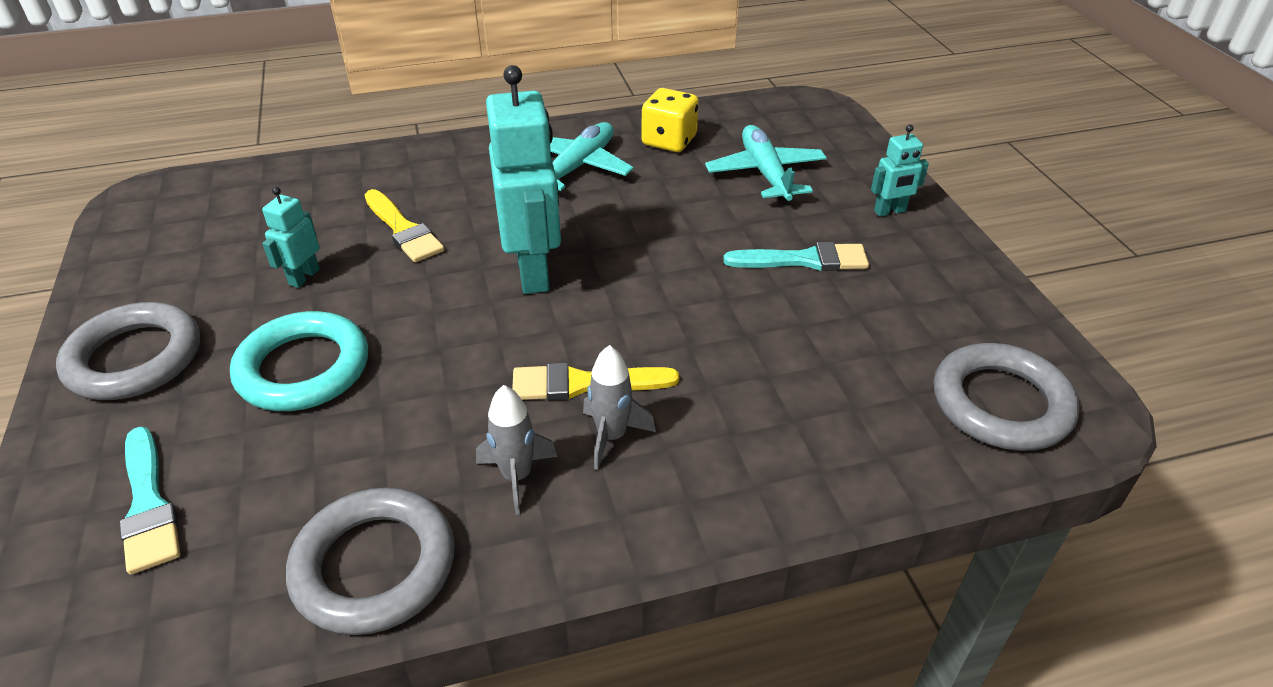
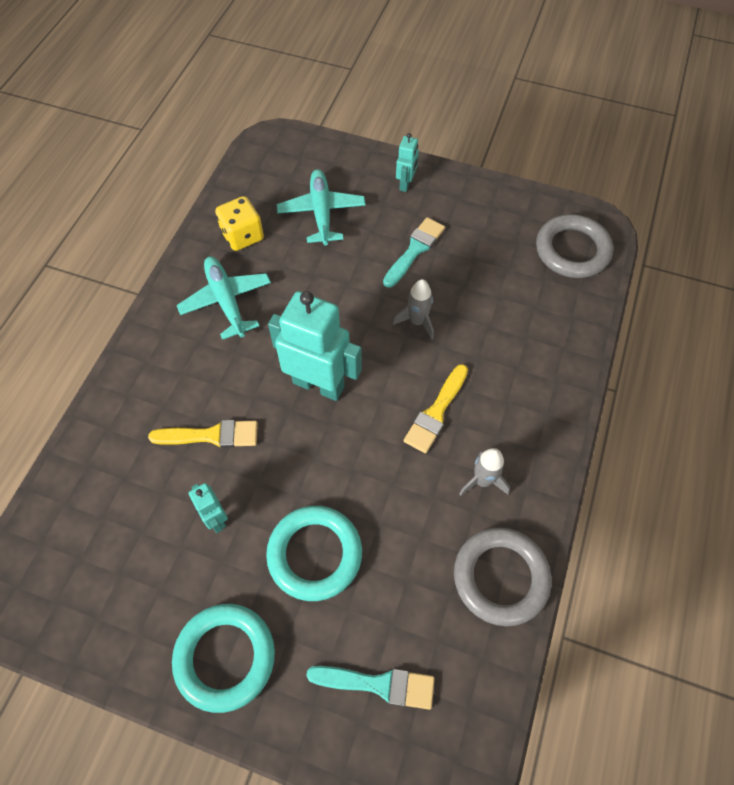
camera: 55 degrees left, 20 degrees up
(135, 358) = (225, 657): grey ring -> turquoise ring
(611, 436) = (484, 422): grey rocket -> grey rocket (417, 321)
(765, 173) = (321, 212): turquoise plane -> turquoise plane turned 60 degrees clockwise

